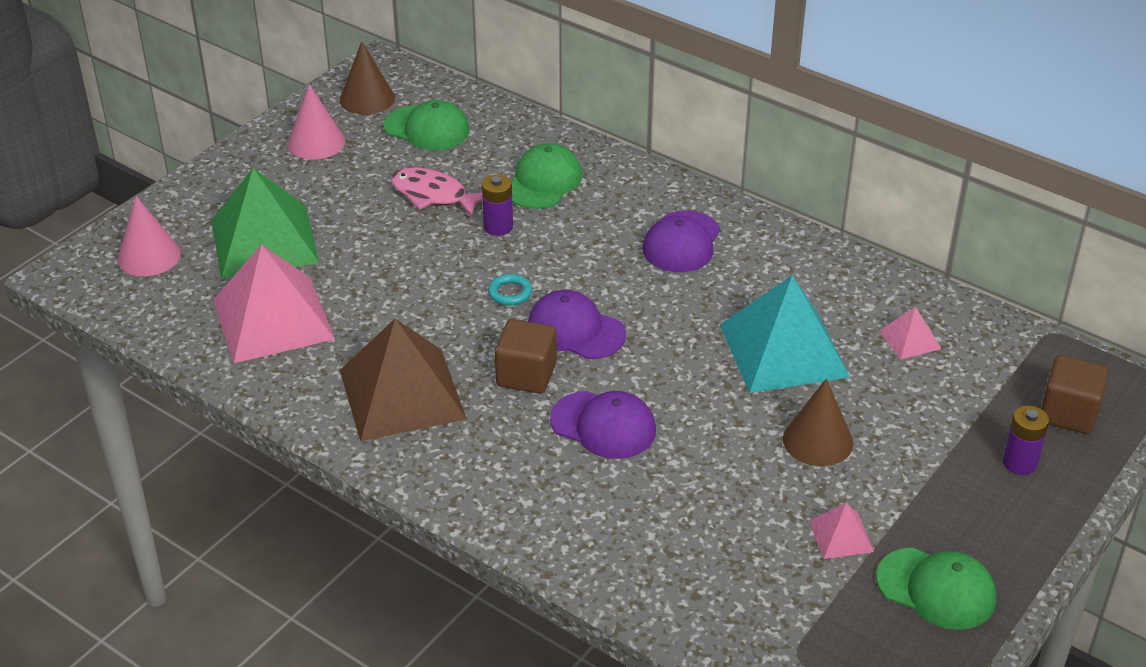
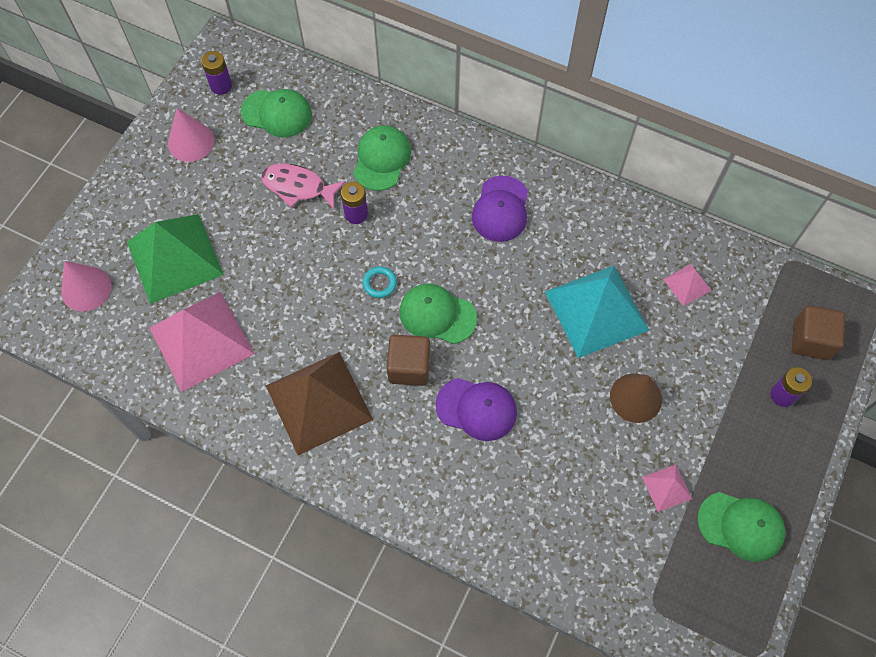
camera: 10 degrees left, 25 degrees up
(367, 98) = (221, 86): brown cone -> purple battery
(575, 330) = (437, 315): purple cap -> green cap

